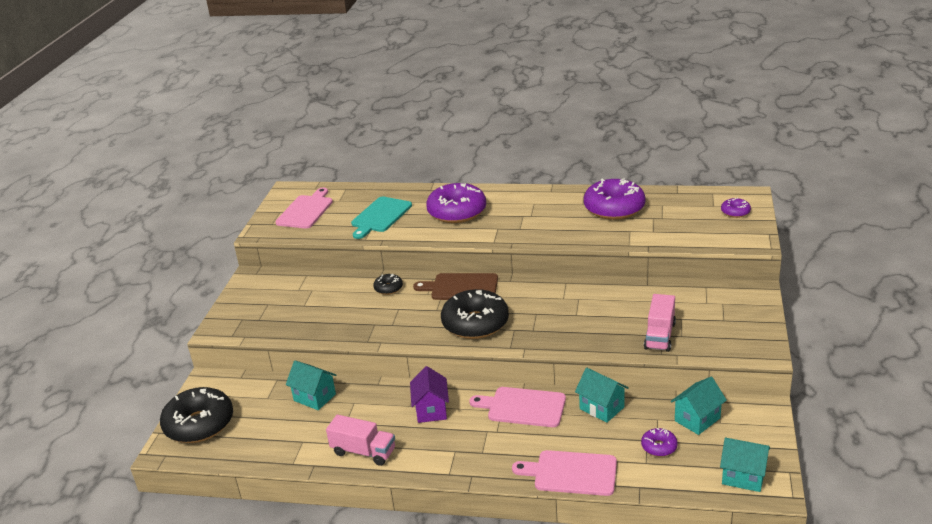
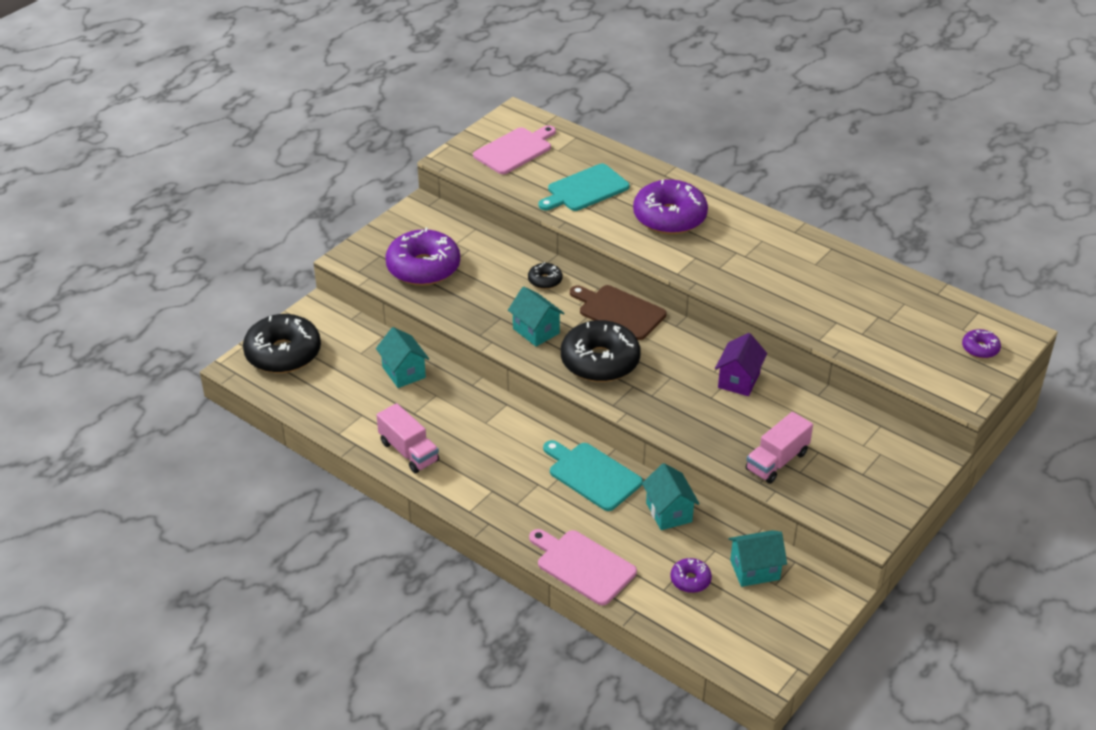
camera: 25 degrees right, 10 degrees up
(431, 410) = (502, 437): purple house -> purple house (739, 380)
(523, 407) = (592, 475): pink cutting board -> turquoise cutting board
(614, 208) = (845, 285): purple donut -> purple donut (423, 268)
(743, 477) = (746, 650): turquoise house -> turquoise house (536, 331)

